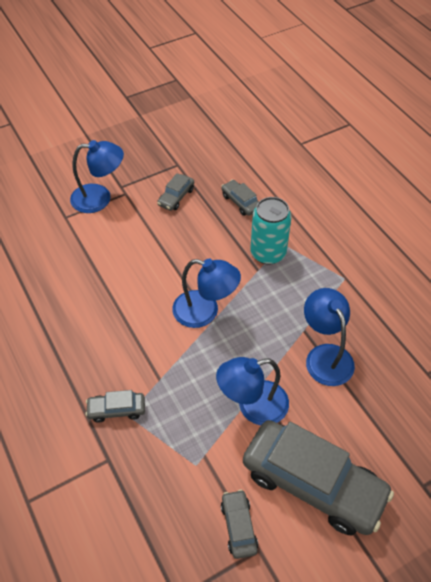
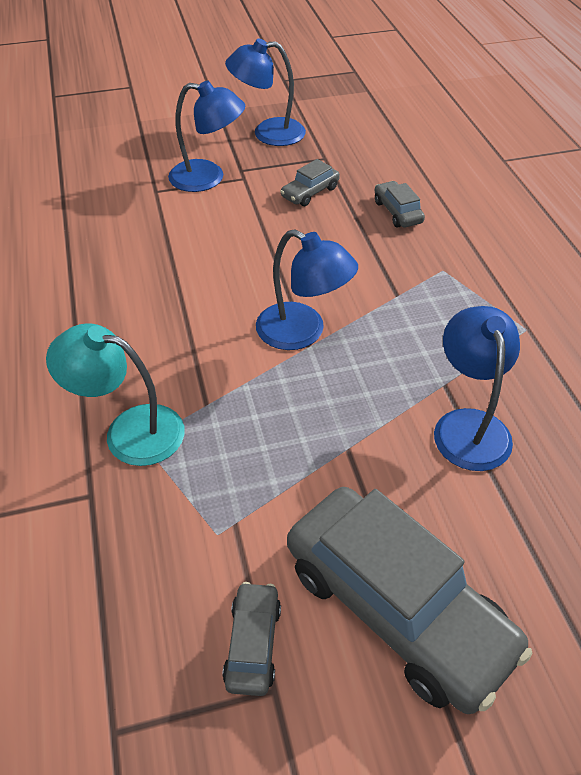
camera: 15 degrees right, 5 degrees down
(116, 409) = (129, 431): grey car -> turquoise lamp
(253, 406) = (333, 471): blue lamp -> blue lamp (268, 133)
(268, 253) = (418, 277): turquoise can -> none

